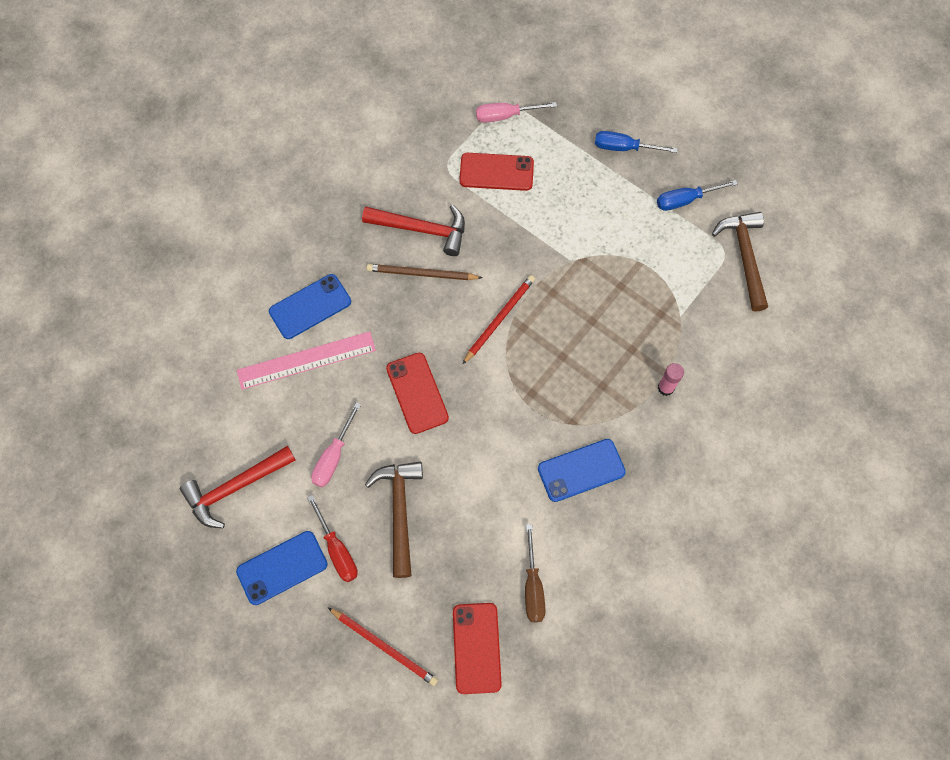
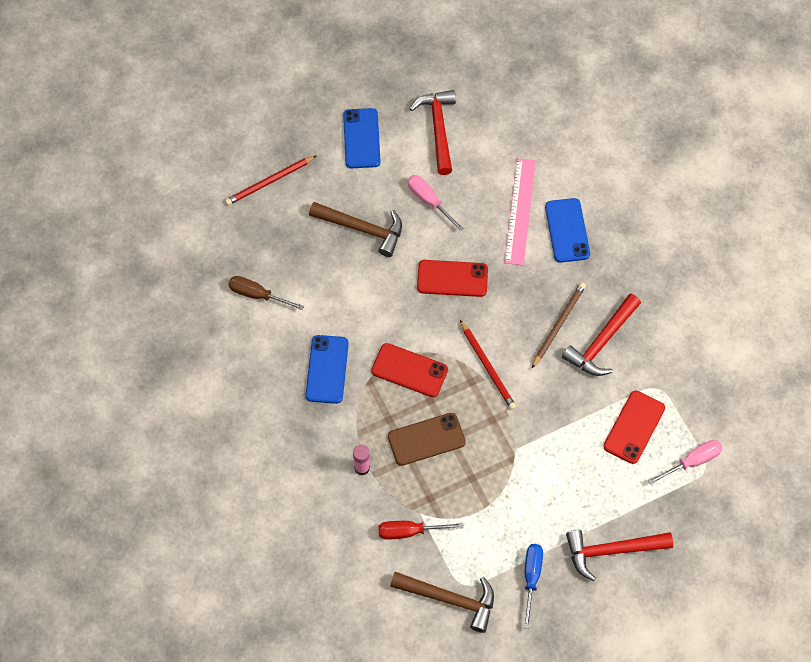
camera: 115 degrees right, 5 degrees down
(337, 550) = (355, 178): red screwdriver -> red screwdriver (409, 531)
(476, 648) = (235, 239): red phone -> red phone (409, 370)
(505, 116) = (692, 461): pink screwdriver -> pink screwdriver turned 45 degrees clockwise
(604, 342) = (426, 439): none -> brown phone
(624, 148) = (612, 551): blue screwdriver -> red hammer

